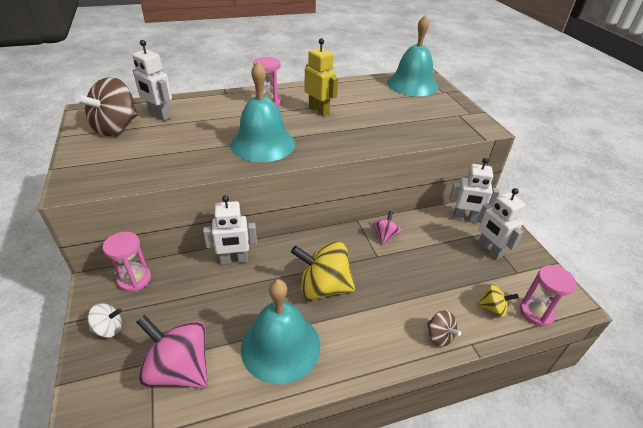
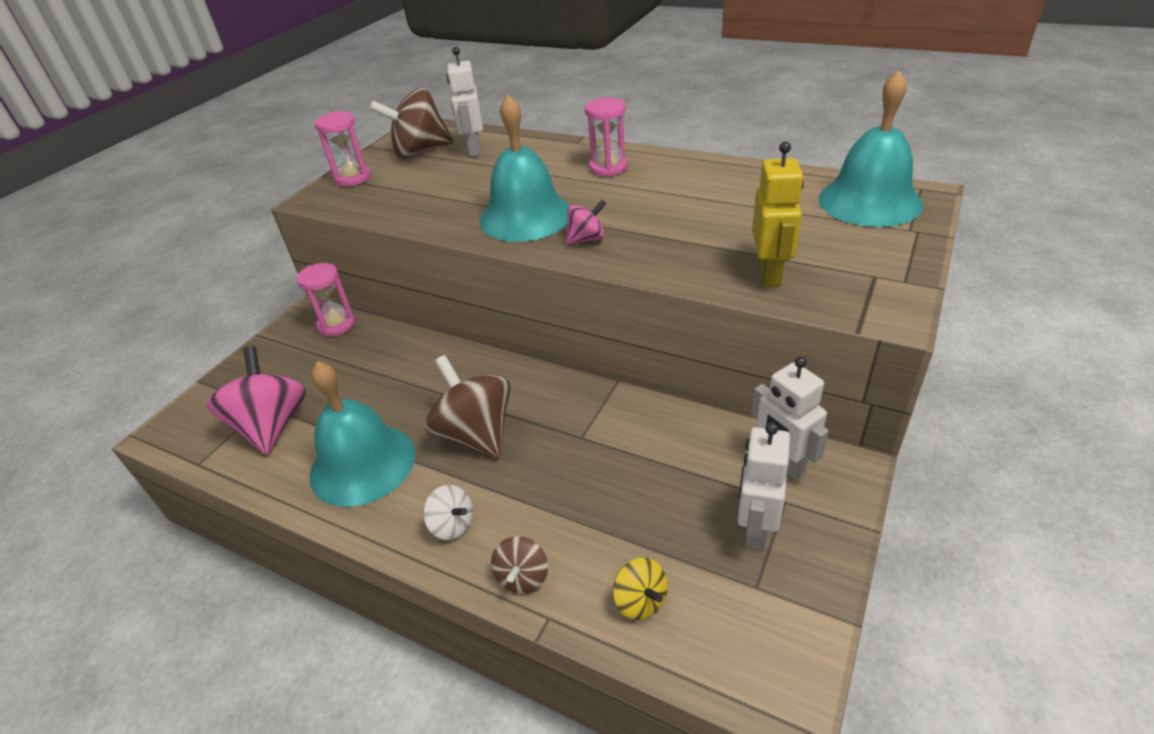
camera: 50 degrees right, 0 degrees up
(109, 329) = (272, 357): white spinning top -> white spinning top (452, 525)
(234, 260) = (432, 353): white robot -> none
(319, 110) = (655, 197): yellow robot -> yellow robot (770, 274)
(323, 287) = (475, 433): yellow spinning top -> brown spinning top
(385, 236) = (625, 419): pink spinning top -> pink spinning top (586, 239)
(536, 312) = (699, 657): pink hourglass -> pink hourglass (352, 178)

